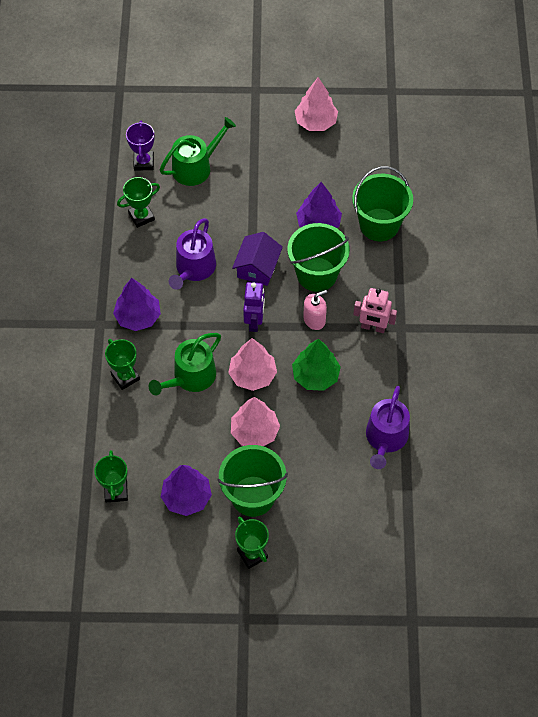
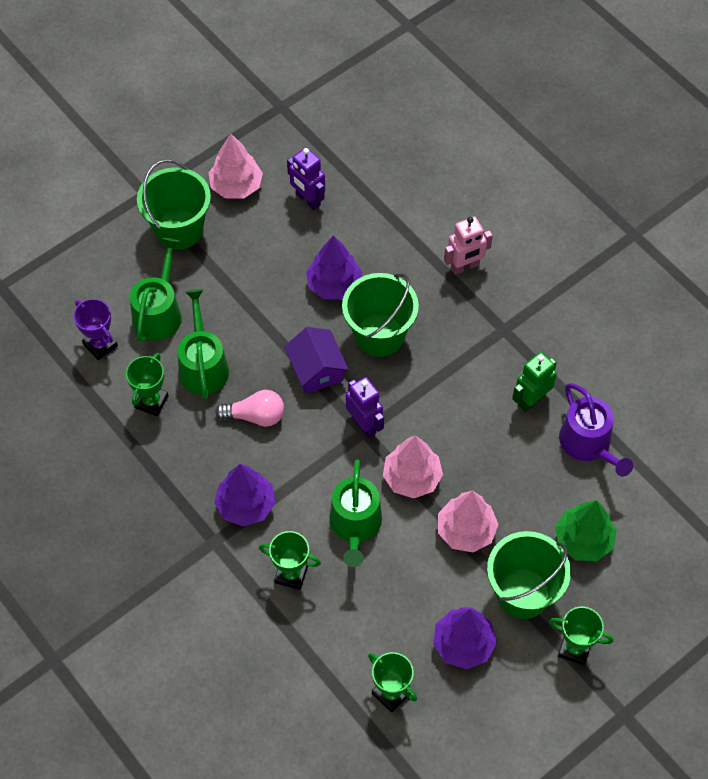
camera: 40 degrees left, 0 degrees up
(191, 217) = (203, 366): none -> green watering can
(194, 268) = (255, 416): purple watering can -> pink light bulb
(314, 320) = (418, 381): pink soap dispenser -> none
(315, 376) = (470, 434): green tree -> green tree (583, 540)
(352, 160) = (307, 200): none -> purple robot
(373, 327) = (479, 348): pink robot -> pink robot (465, 267)
(375, 384) = (531, 400): none -> green robot
(379, 225) = (392, 245): green bucket -> green bucket (179, 229)

